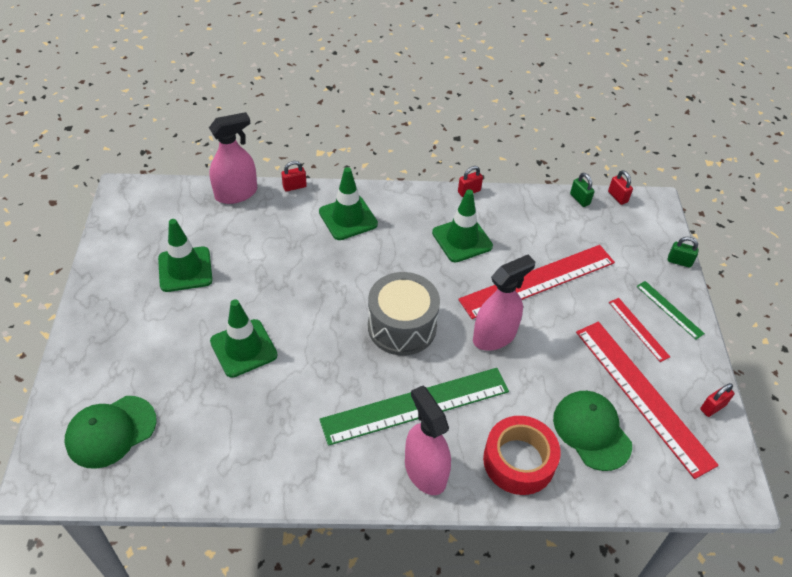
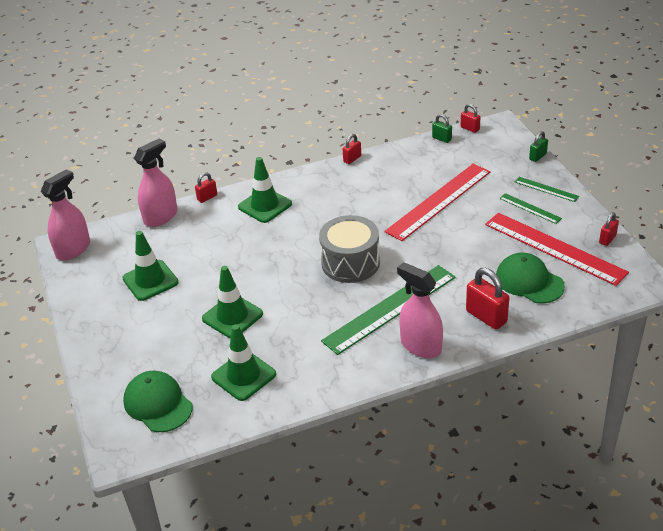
camera: 15 degrees left, 10 degrees down
(111, 431) = (158, 404): green cap -> green cap turned 105 degrees clockwise
(462, 239) = (365, 192): green traffic cone -> green traffic cone (243, 376)
(494, 336) = (425, 246): pink spray bottle -> pink spray bottle (73, 249)
(519, 461) = (486, 317): red tape -> red padlock
(638, 329) = (530, 208): red ruler -> green ruler
(679, 261) = (537, 156): green padlock -> green padlock turned 45 degrees counterclockwise

